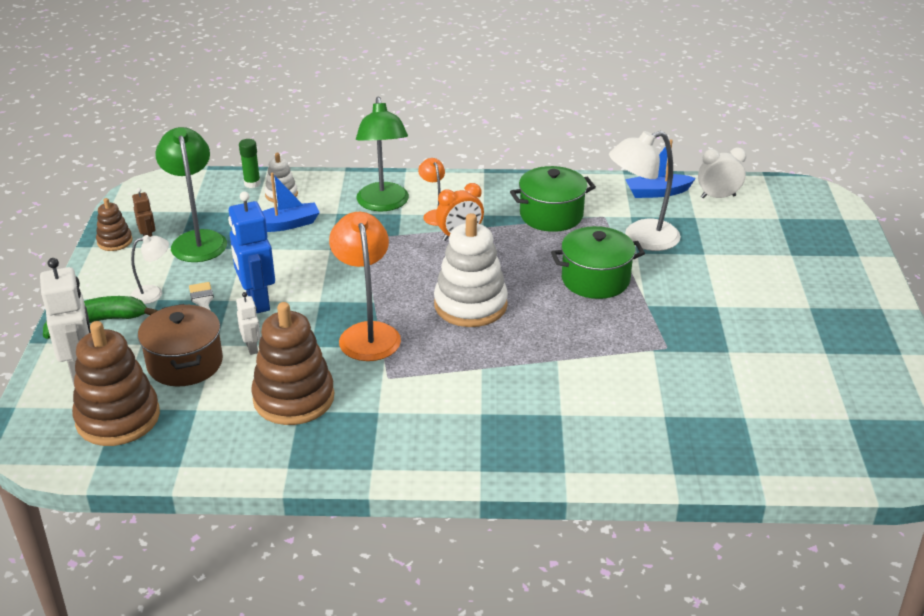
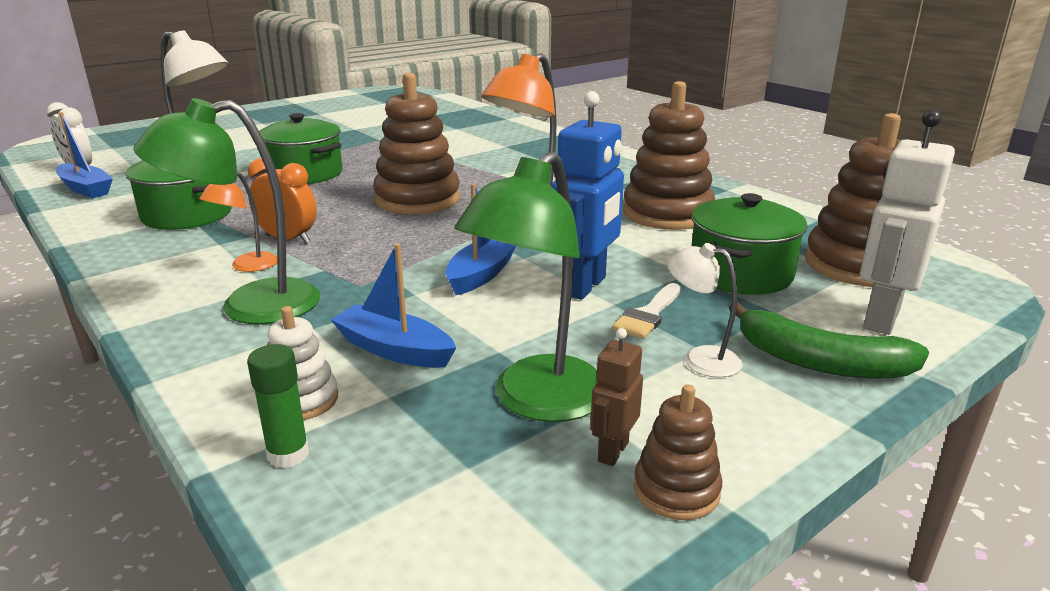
camera: 130 degrees left, 10 degrees down
(185, 363) = (740, 273): brown pot -> green pot
(252, 348) = (652, 255): white robot -> none
(320, 278) = (482, 274): none -> blue boat
(383, 204) = (250, 306): green lamp -> green lamp turned 150 degrees counterclockwise
(470, 305) = (417, 199): white stacking toy -> brown stacking toy

